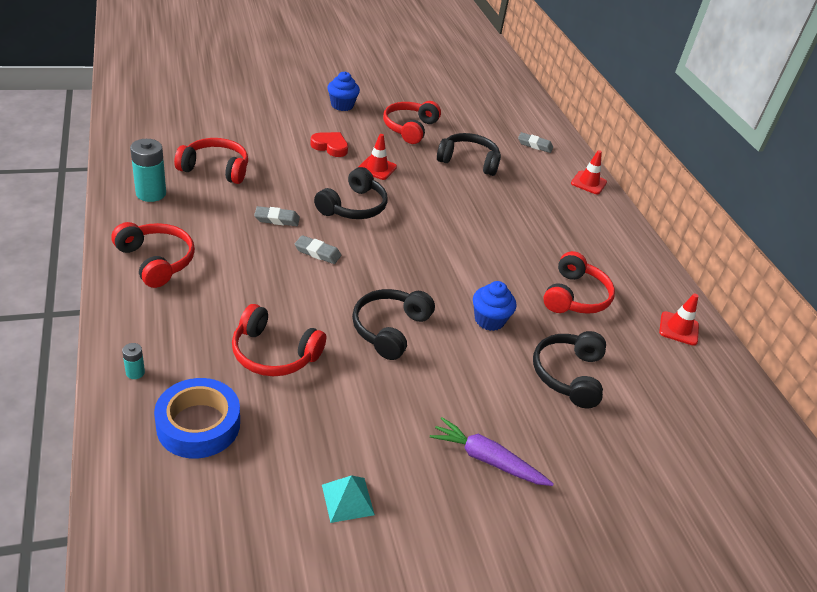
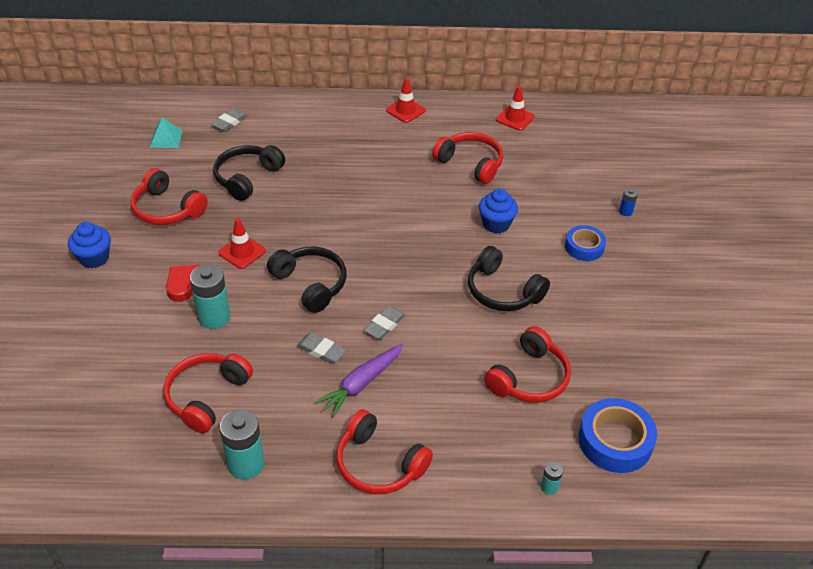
camera: 70 degrees left, 5 degrees up
(156, 261) = (379, 464): red headphones -> red headphones turned 120 degrees counterclockwise
(277, 219) = (321, 350): grey eraser -> grey eraser turned 75 degrees counterclockwise
(298, 163) = (214, 317): none -> turquoise battery
(348, 499) = (689, 352): turquoise pyramid -> turquoise pyramid (166, 138)
(487, 395) = (584, 247): none -> blue tape
(487, 459) = (649, 264): purple carrot -> purple carrot (361, 384)
(569, 375) = (563, 195): black headphones -> none
(571, 435) = (625, 211): none -> blue battery
(588, 183) = (306, 105): red traffic cone -> red traffic cone (405, 110)

